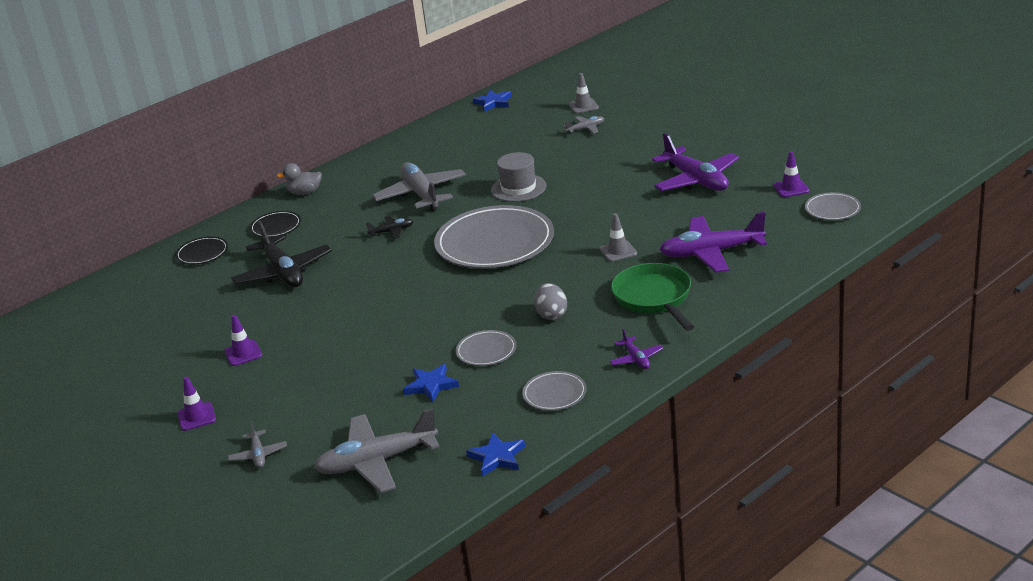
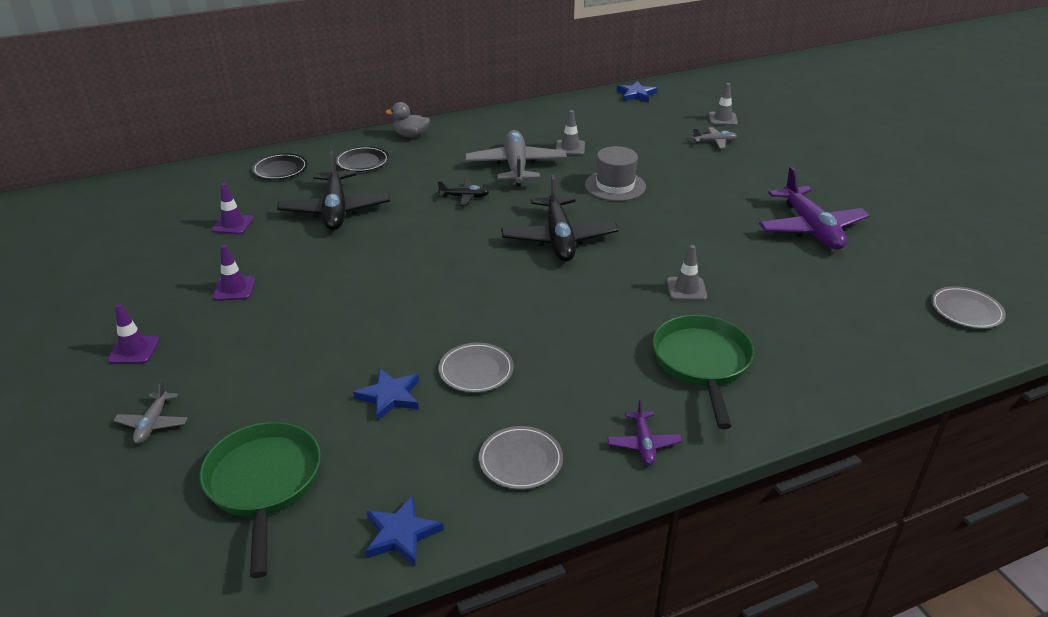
camera: 15 degrees right, 5 degrees up
(377, 462) = (264, 484): grey plane -> green pan
(460, 166) = (570, 148): none -> grey traffic cone
(495, 242) = (559, 239): grey plate -> black plane
(551, 314) = (573, 346): grey egg -> none
(711, 253) = (795, 324): purple plane -> none
(791, 188) = (921, 269): purple traffic cone -> purple traffic cone (233, 224)

